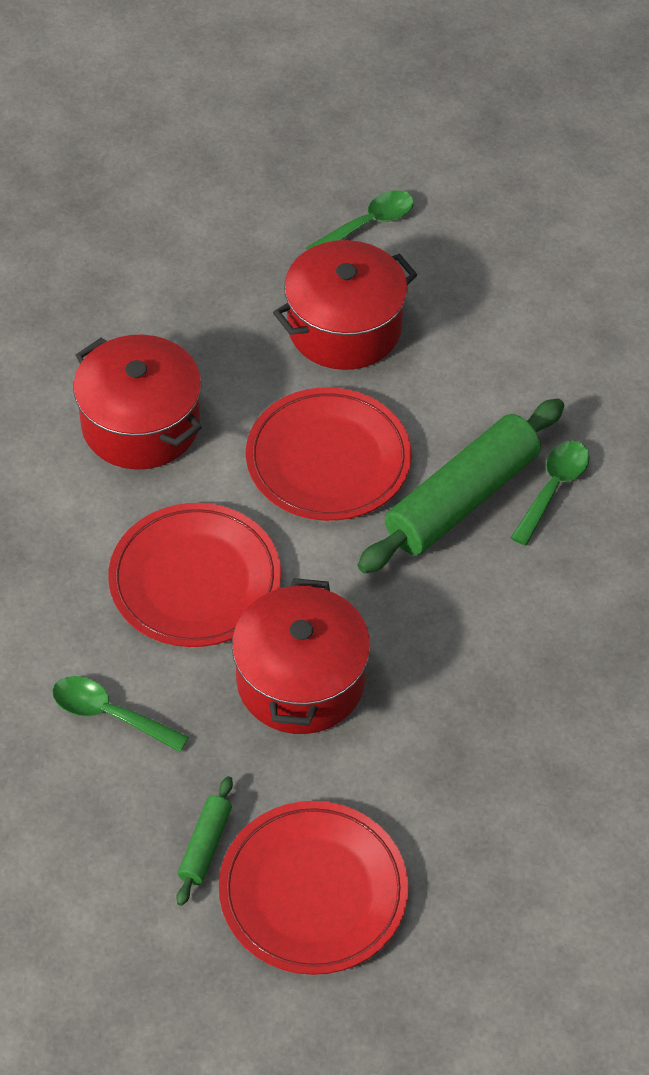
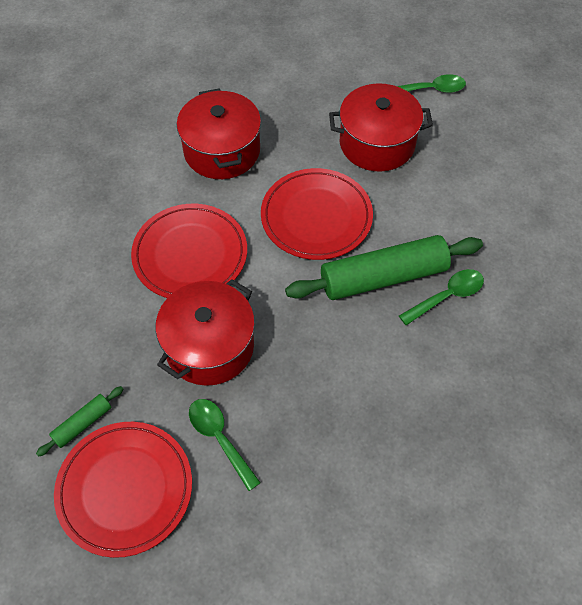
camera: 30 degrees right, 5 degrees up
(110, 714) = (86, 313): green spoon -> green spoon (220, 438)

